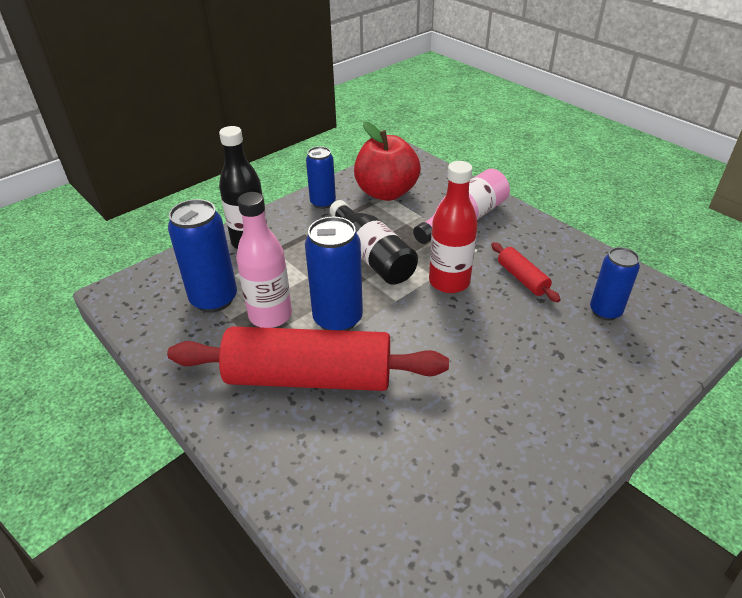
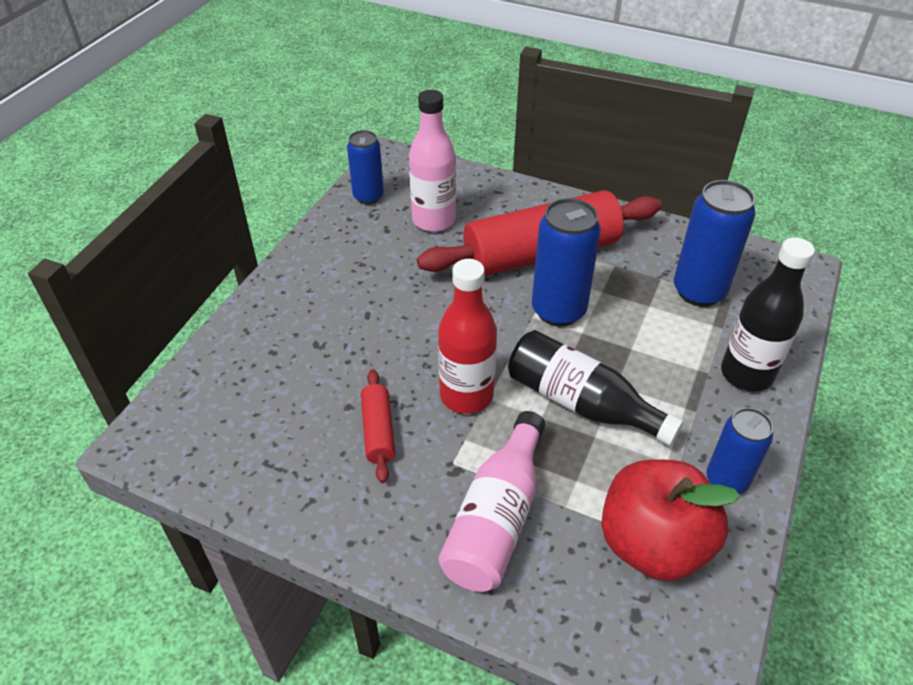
camera: 155 degrees right, 5 degrees up
(270, 315) = (627, 293): pink bottle -> pink bottle (433, 220)
(522, 278) = (378, 431): red rolling pin -> red rolling pin turned 45 degrees clockwise
(605, 311) = (269, 414): blue can -> blue can (368, 196)

